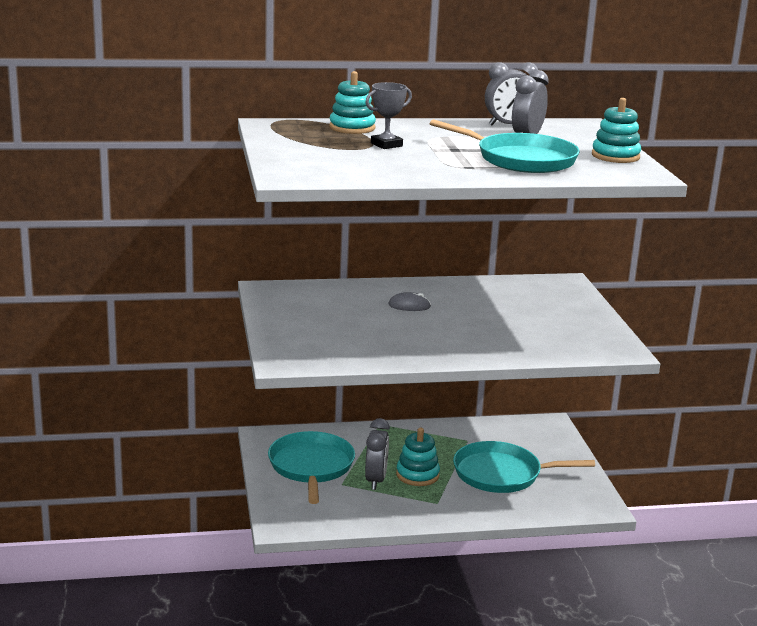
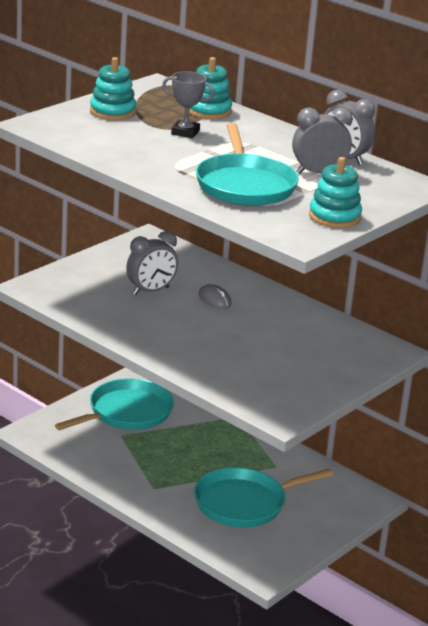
camera: 50 degrees right, 5 degrees up
(375, 480) = (147, 448): grey clock -> grey clock (150, 291)
(417, 475) = (183, 463): turquoise stacking toy -> turquoise stacking toy (112, 112)
(501, 474) = (244, 503): turquoise pan -> turquoise pan turned 75 degrees counterclockwise

